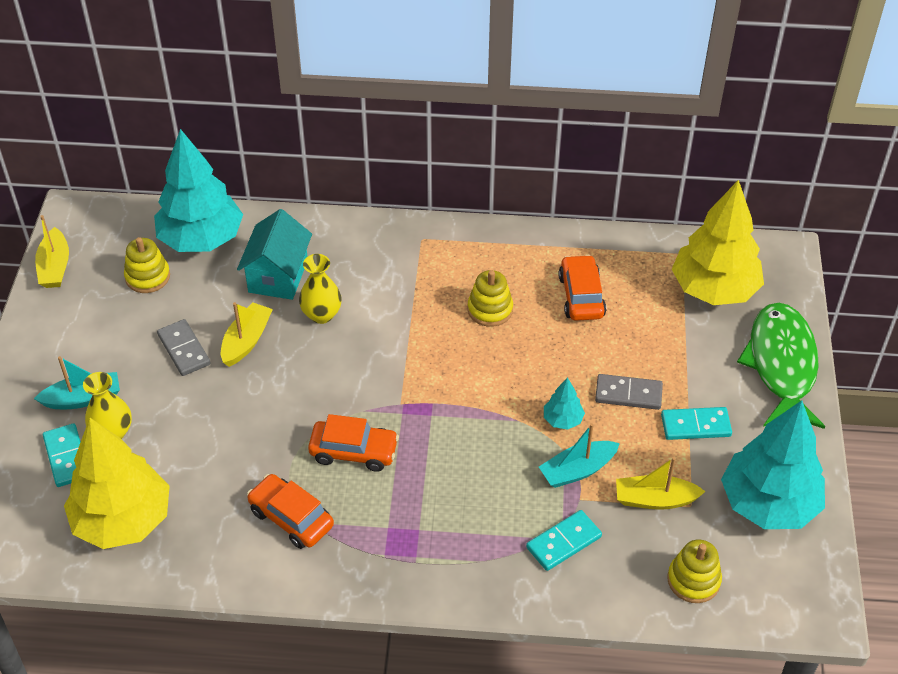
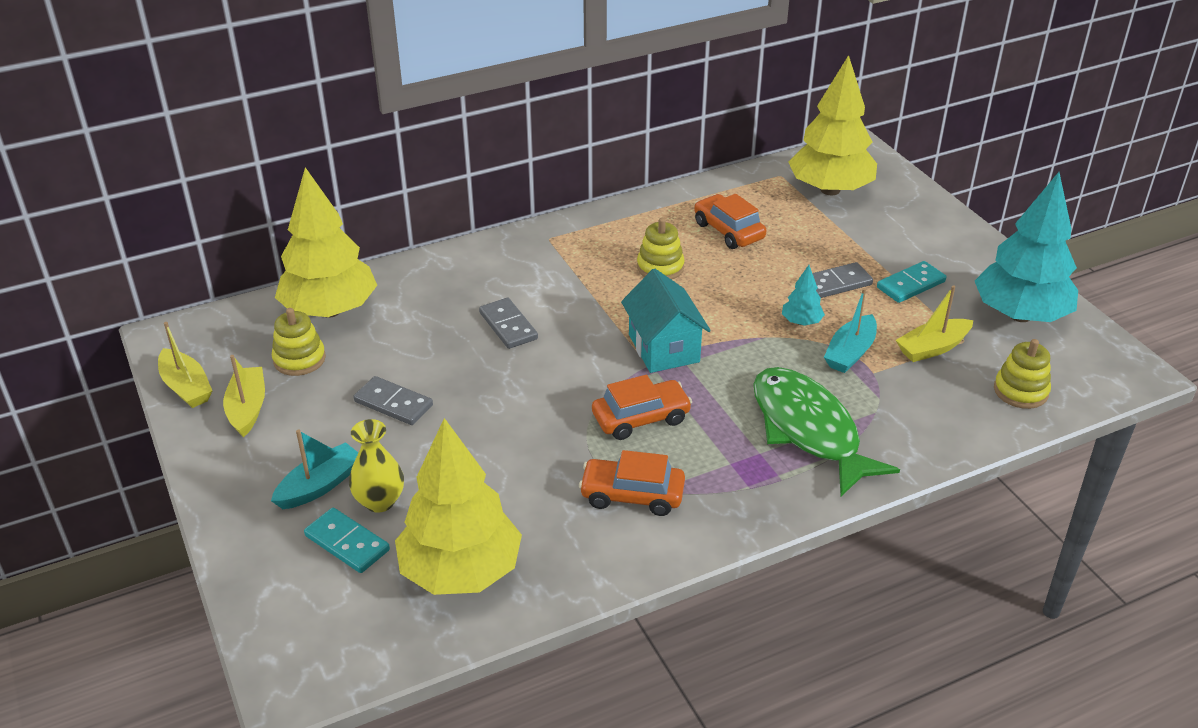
camera: 30 degrees left, 10 degrees down
(201, 239) = (330, 310): turquoise tree -> yellow tree
(246, 341) = (452, 373): yellow boat -> yellow boat (247, 408)
(278, 276) = (436, 312): turquoise house -> turquoise house (664, 348)
(321, 314) = (508, 326): yellow vase -> grey domino
(563, 542) = (892, 409): turquoise domino -> none
(781, 365) = (932, 220): green fish -> green fish (808, 430)

